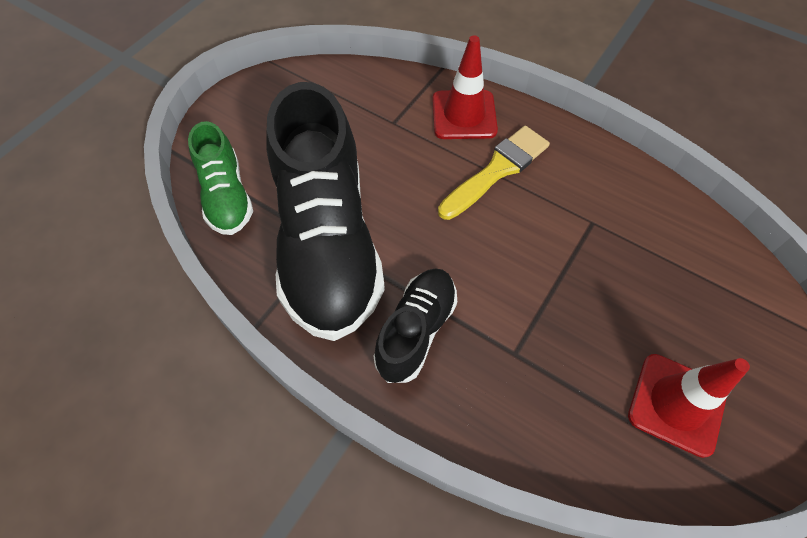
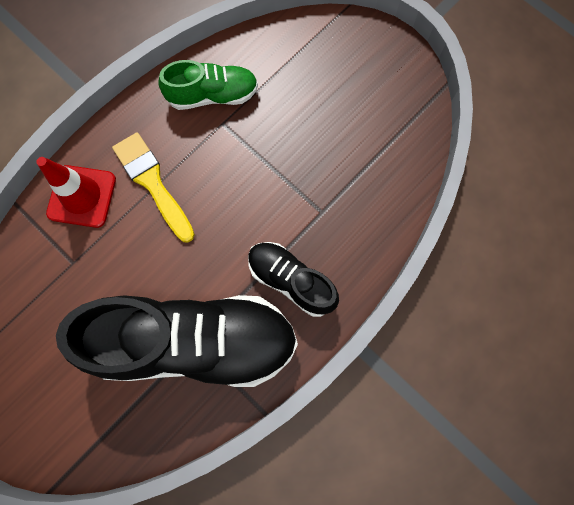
camera: 80 degrees left, 15 degrees up
(226, 196) = (121, 434): green shoe -> green shoe (212, 95)
(676, 404) = (375, 117): red traffic cone -> none

